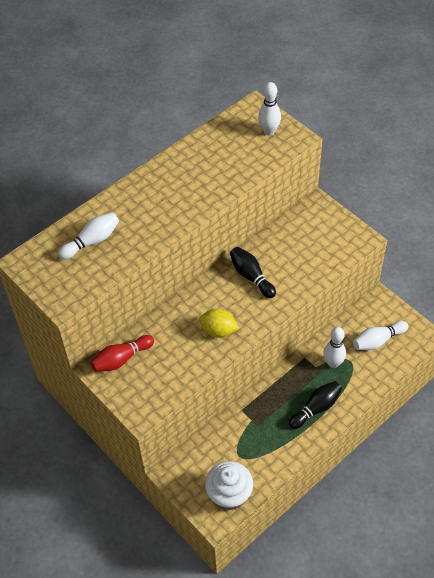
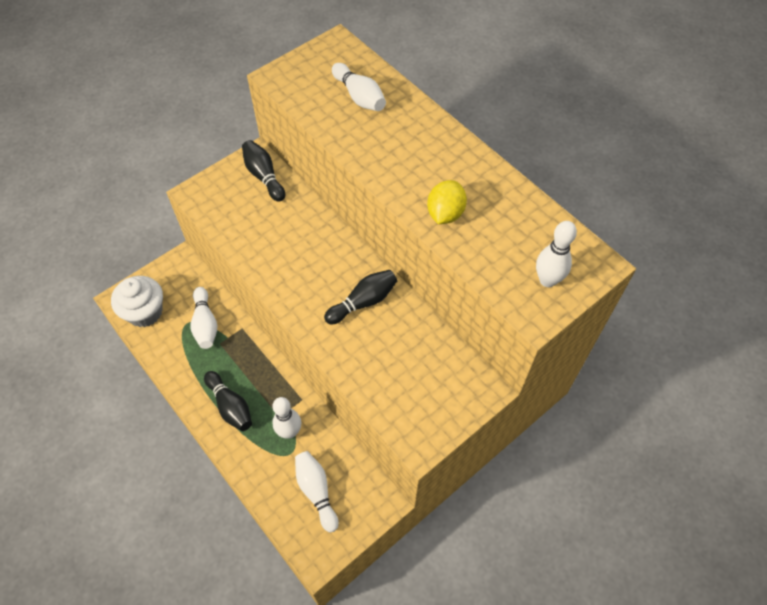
camera: 90 degrees right, 5 degrees up
(121, 359) = (264, 176): red bowling pin -> black bowling pin
(219, 331) = (287, 265): yellow lemon -> yellow lemon (445, 214)
(239, 440) = (205, 324): none -> white bowling pin

